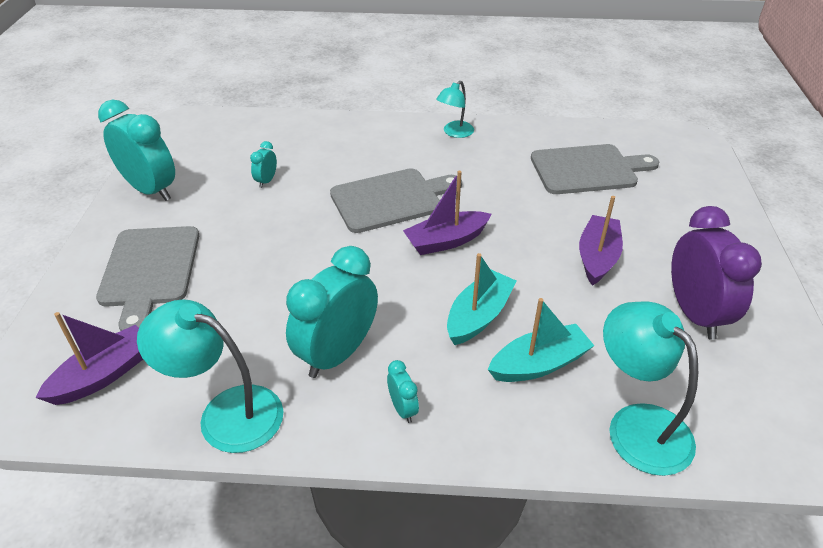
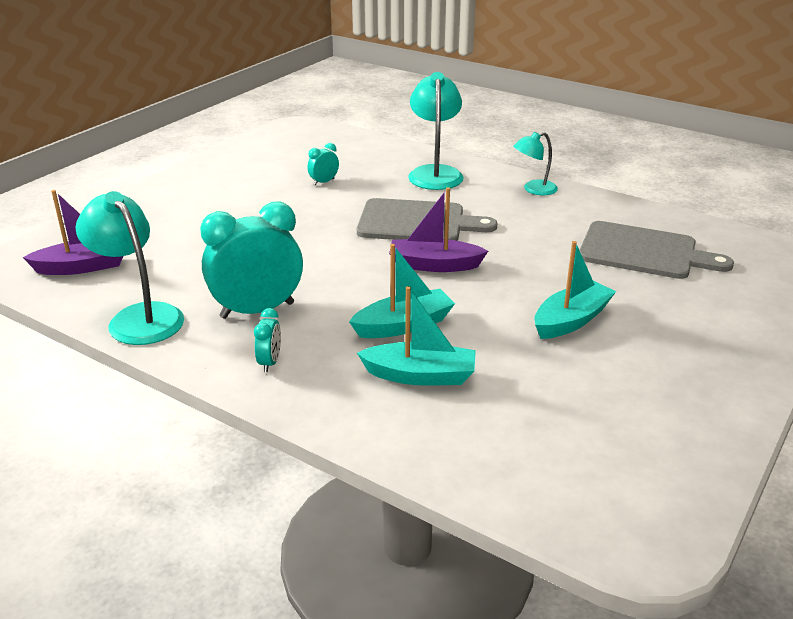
camera: 30 degrees right, 10 degrees down
(149, 271) = (175, 215): grey cutting board -> none
(151, 190) = (228, 165): turquoise clock -> none
(597, 257) = (571, 320): purple boat -> turquoise boat
(637, 425) = (463, 450): turquoise lamp -> turquoise lamp (435, 173)
(695, 314) = (625, 395): purple clock -> none

